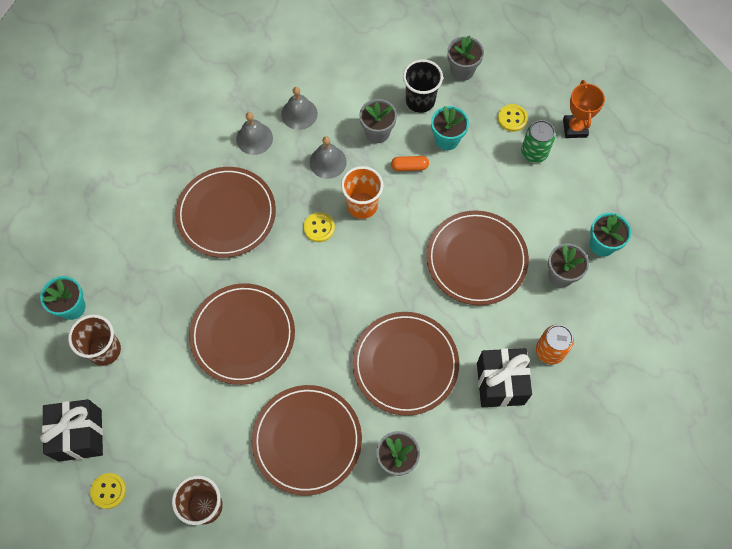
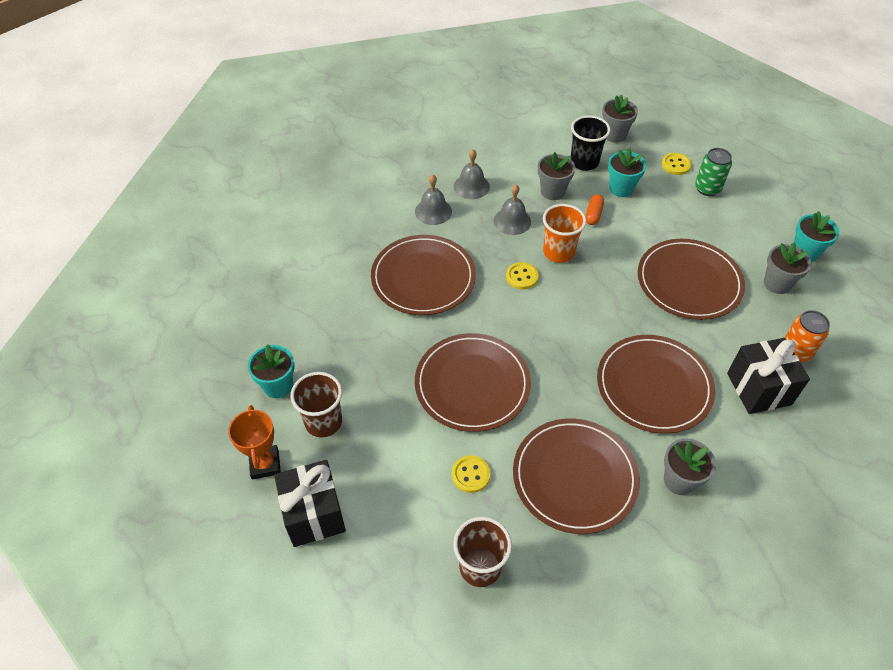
camera: 10 degrees left, 15 degrees down
(108, 491) = (361, 570): yellow button -> yellow button (470, 475)
(409, 167) = (593, 214): orange capsule -> orange capsule turned 60 degrees counterclockwise
(575, 128) = (736, 165): orange trophy -> orange trophy (265, 464)

